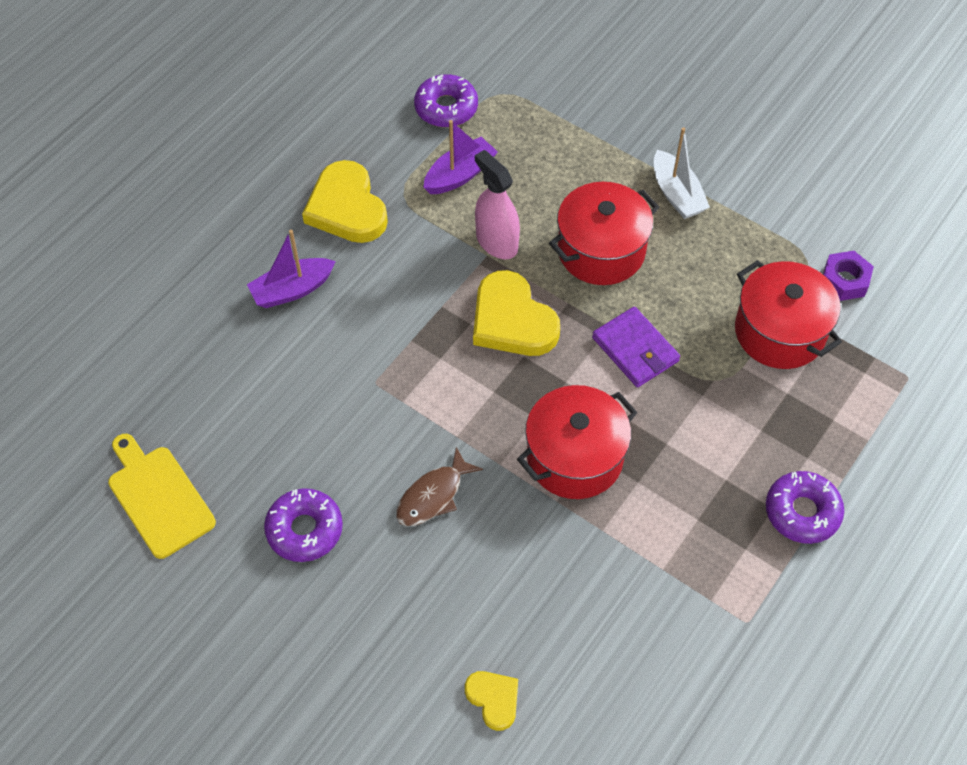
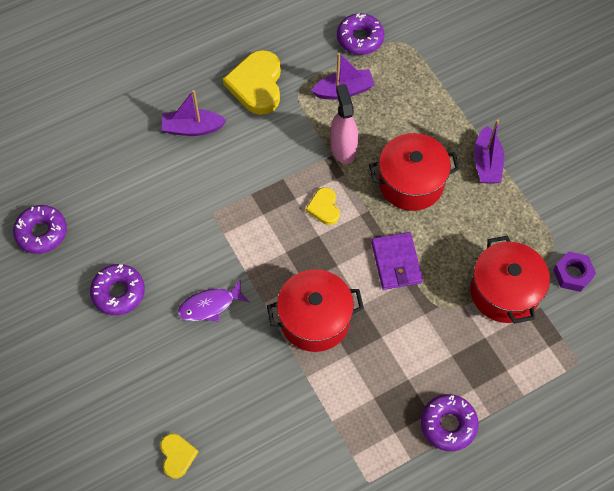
camera: 25 degrees right, 5 degrees up
(158, 497) = (41, 233): yellow cutting board -> purple donut
(433, 496) = (210, 305): brown fish -> purple fish
(512, 320) = (324, 208): yellow heart -> yellow heart, size x0.53
(676, 194) = (486, 163): white boat -> purple boat

